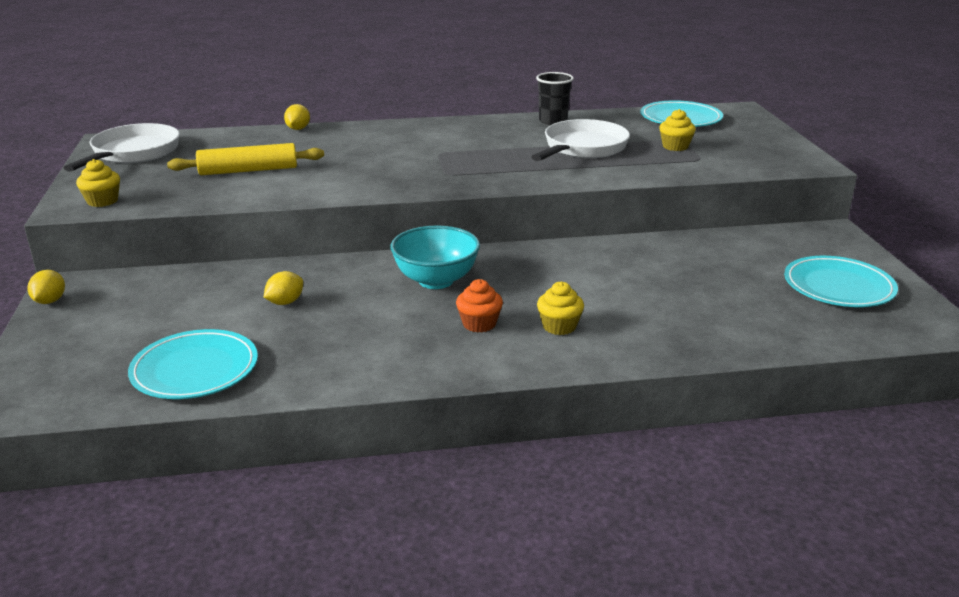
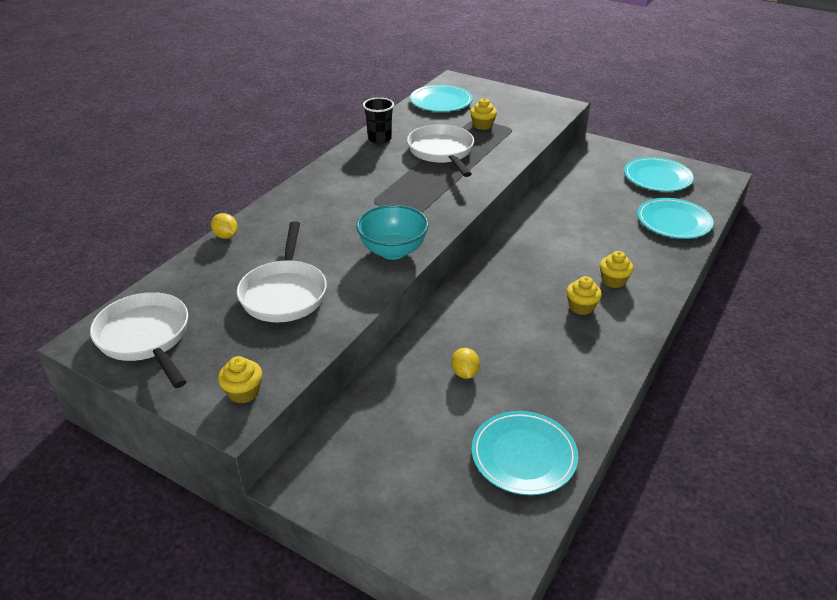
camera: 50 degrees left, 10 degrees up
(50, 301) = (317, 501): yellow lemon -> none
(248, 170) = (284, 293): yellow rolling pin -> white pan
(436, 280) = (505, 296): turquoise bowl -> turquoise bowl (393, 251)
(479, 324) = (581, 307): orange cupcake -> yellow cupcake
(756, 325) = (673, 221): none -> turquoise plate

